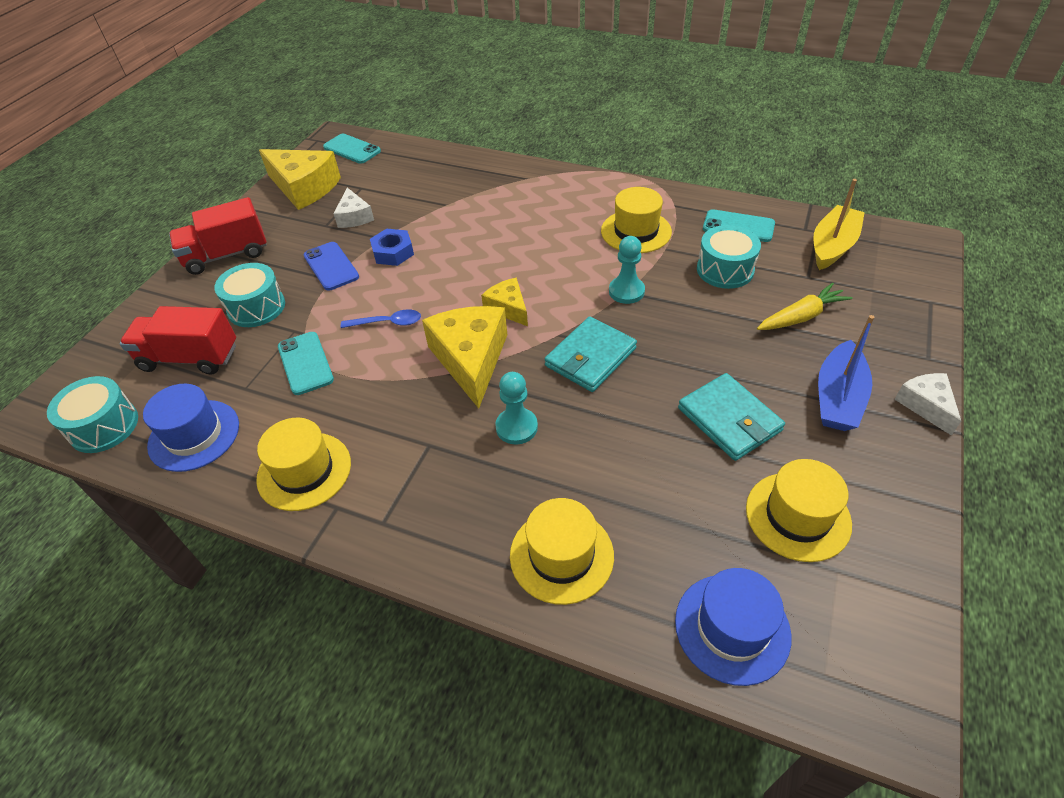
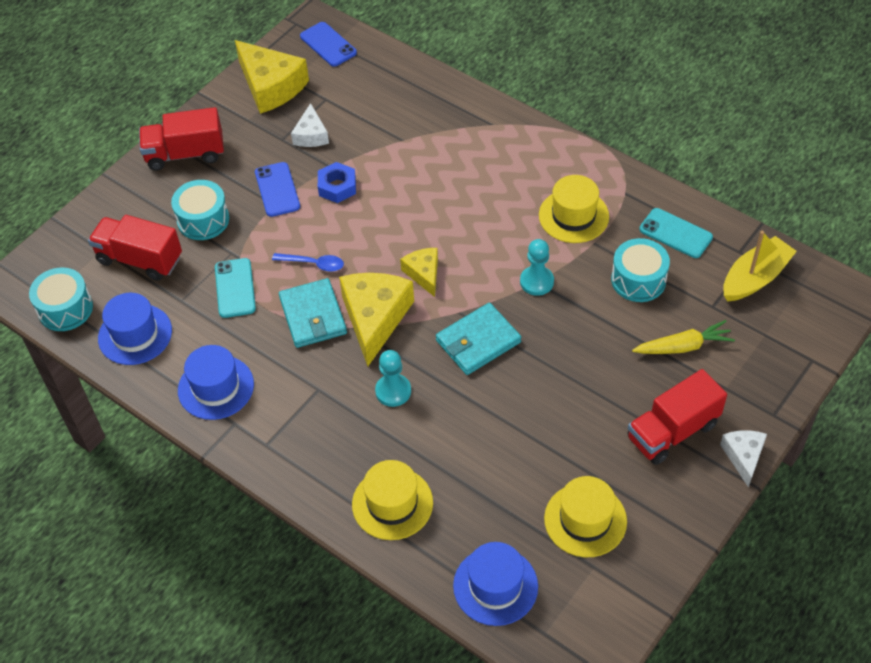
camera: 15 degrees right, 5 degrees up
(304, 471) = (216, 387): yellow hat -> blue hat
(352, 149) = (328, 44): turquoise phone -> blue phone
(729, 419) = (570, 428): turquoise wallet -> turquoise wallet (313, 316)
(838, 397) = (672, 431): blue boat -> red truck

